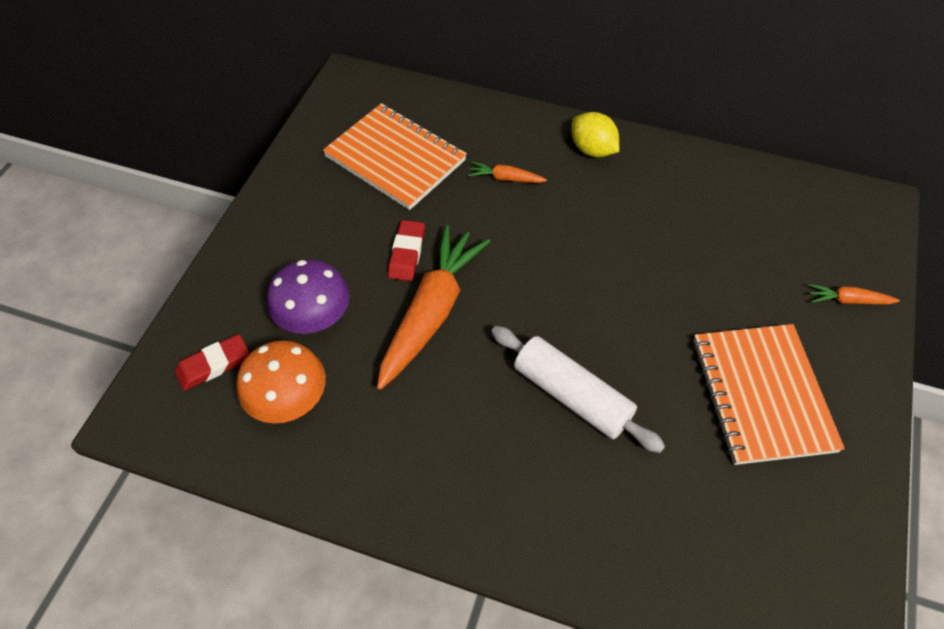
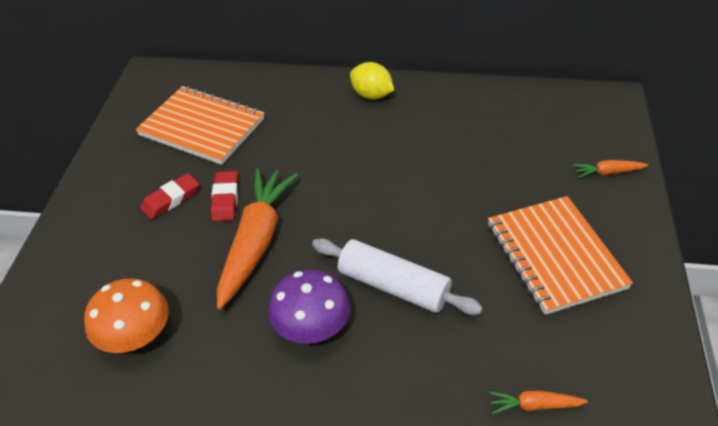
camera: 10 degrees left, 10 degrees down
(213, 365) = (59, 320): red eraser -> red eraser (171, 199)
(314, 317) = (149, 264): purple mushroom -> purple mushroom (311, 328)
(505, 178) = (302, 128): orange carrot -> orange carrot (534, 405)

